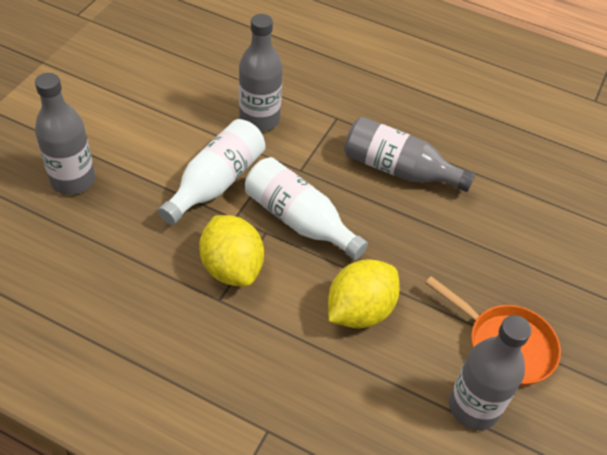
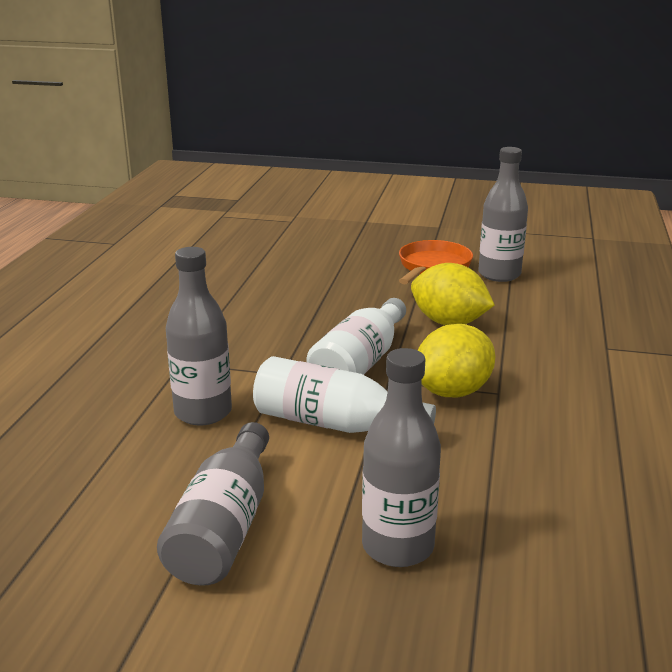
camera: 100 degrees left, 25 degrees down
(398, 169) = (254, 321): grey bottle -> grey bottle (224, 527)

